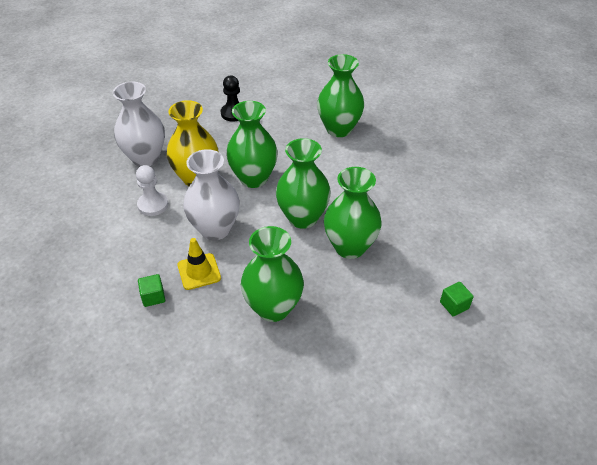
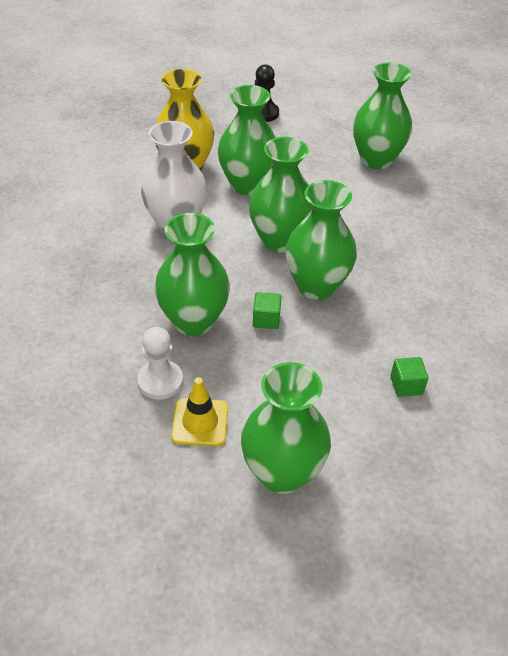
camera: 20 degrees right, 0 degrees up
(145, 158) = (142, 134): white vase -> none
(153, 205) = (124, 182): white pawn -> white pawn (160, 381)
(153, 297) = (74, 270): green cube -> green cube (266, 319)
(199, 271) = (135, 261): yellow traffic cone -> yellow traffic cone (200, 422)
(405, 409) = (282, 473): none -> green vase

